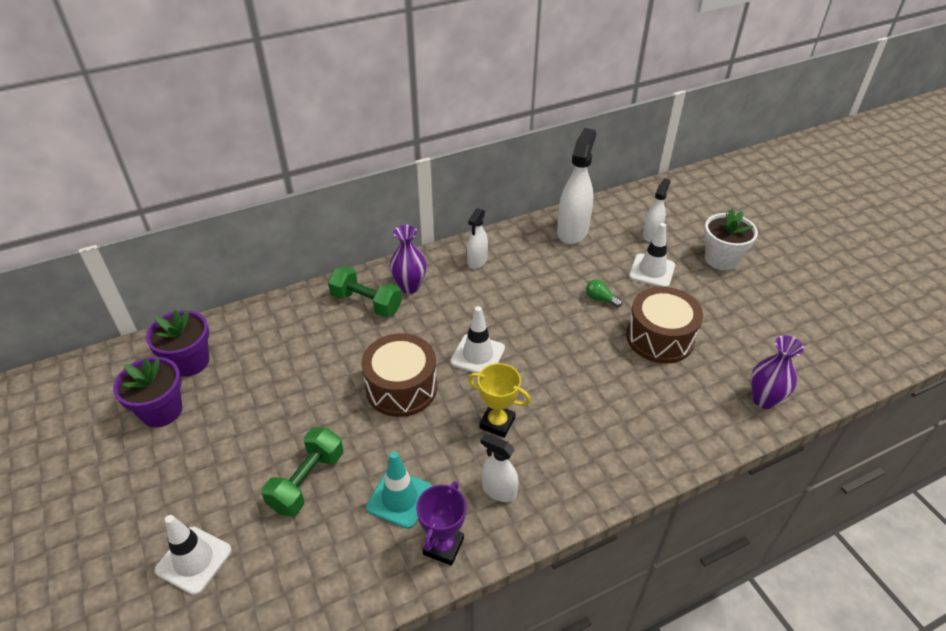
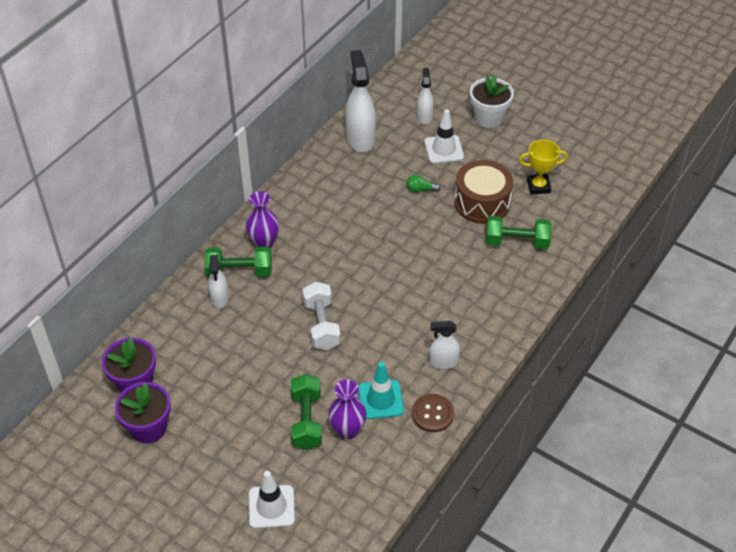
camera: 30 degrees left, 5 degrees up
(401, 388) = (321, 325): brown drum -> white dumbbell
(443, 546) = (432, 414): purple trophy -> brown button
(477, 261) = (302, 197): white spray bottle -> white spray bottle (219, 298)
(477, 355) = (359, 275): white traffic cone -> none
(497, 423) = (409, 317): yellow trophy -> yellow trophy (538, 186)
(674, 395) = (516, 242): none -> green dumbbell
(764, 399) = (576, 218): purple vase -> purple vase (347, 430)

